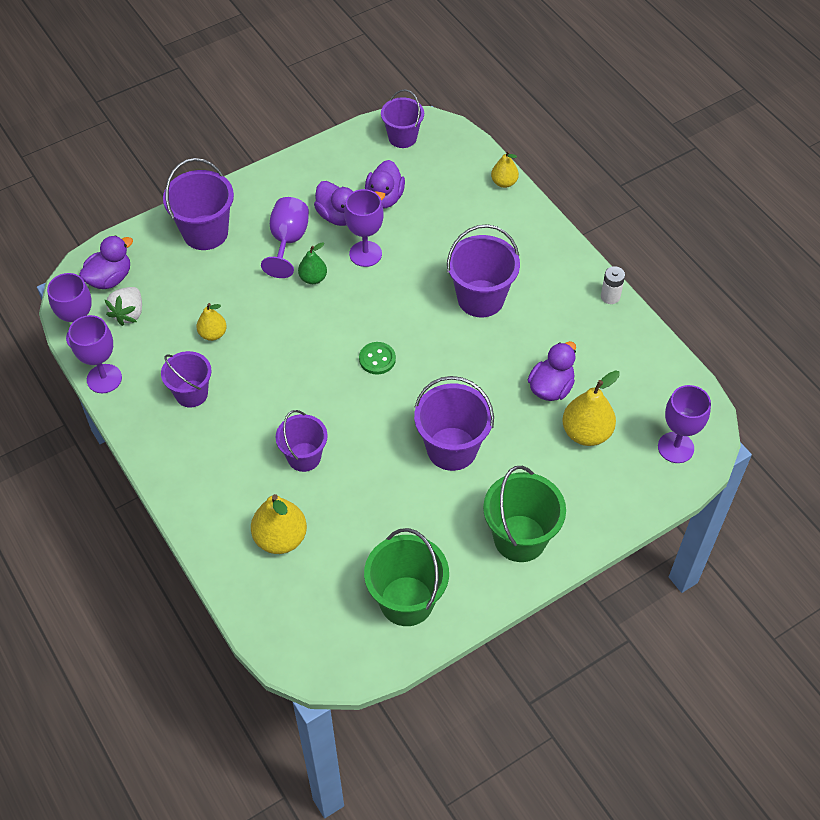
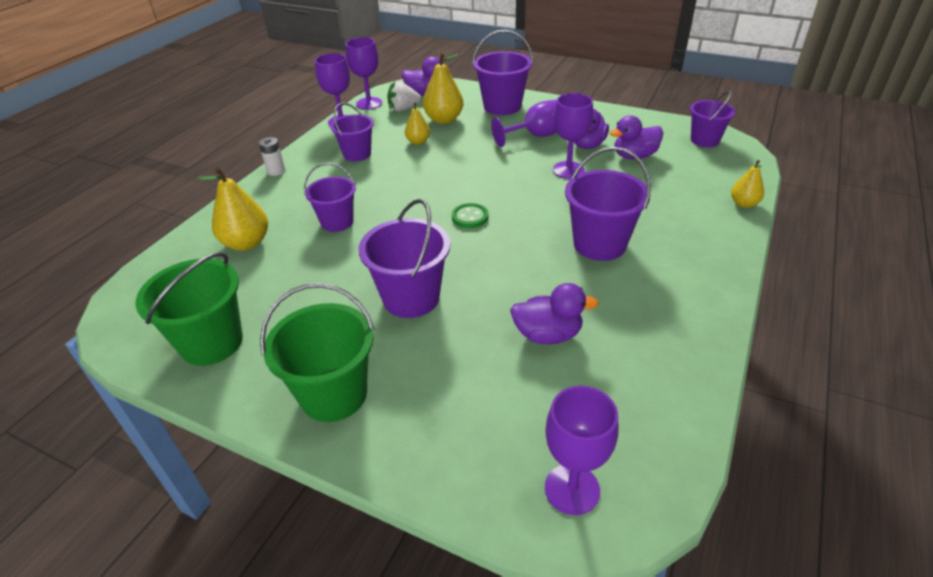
camera: 60 degrees right, 15 degrees down
(313, 278) = (515, 158): green pear -> none
(586, 433) = (516, 389): yellow pear -> yellow pear (444, 120)
(610, 296) = (715, 329): white battery -> white battery (276, 171)

